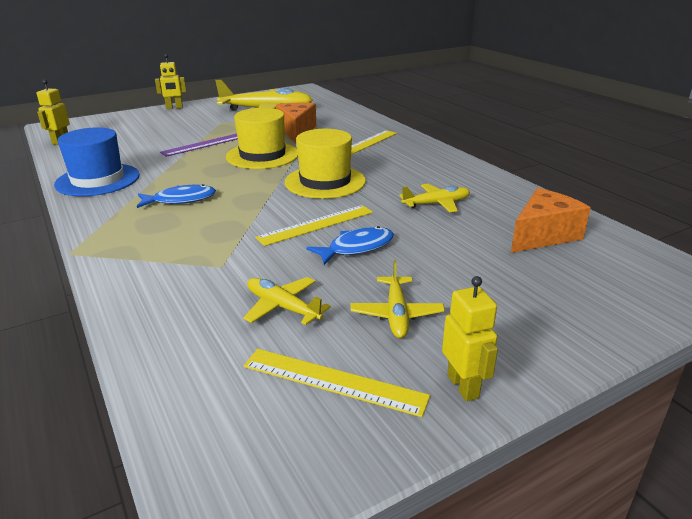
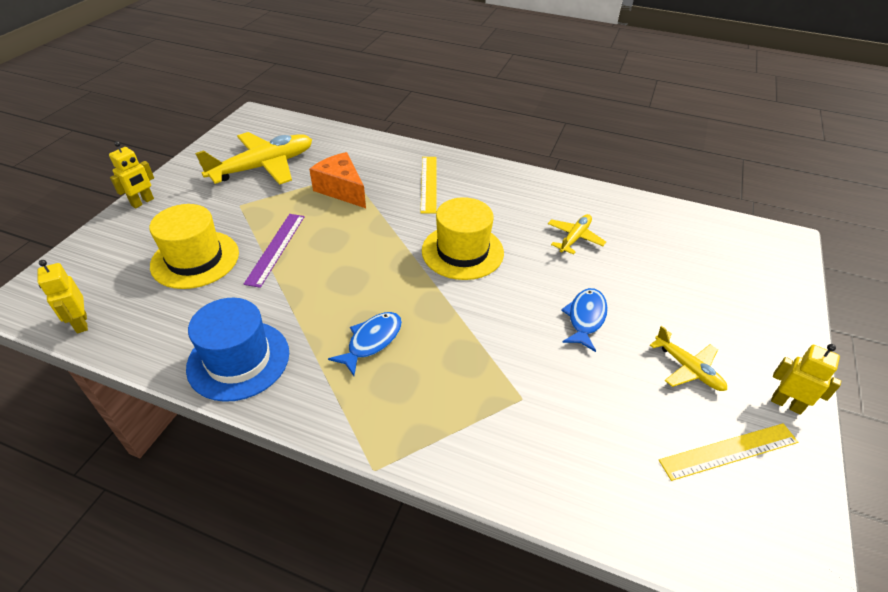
camera: 40 degrees left, 15 degrees up
(262, 155) = (359, 240): yellow hat -> yellow hat (195, 259)
(283, 307) = (620, 410): yellow plane -> none
(316, 225) = (525, 308): yellow ruler -> none
(543, 235) = (672, 239): orange cheese -> none

